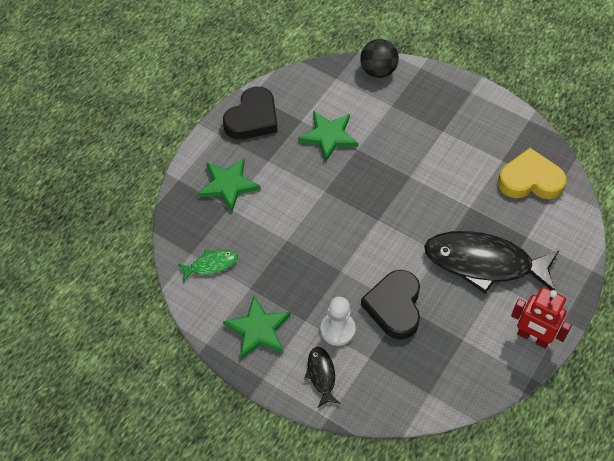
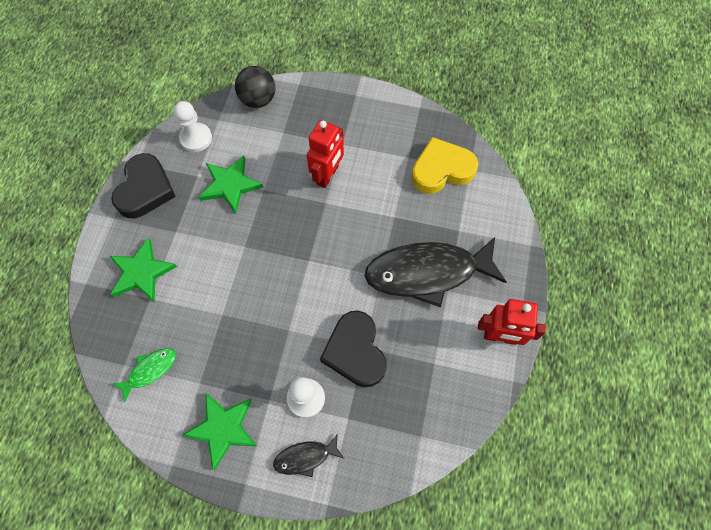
camera: 20 degrees left, 10 degrees up
(311, 88) = (196, 138): none -> white pawn
(321, 375) = (305, 457): black fish -> black fish turned 75 degrees counterclockwise
(420, 154) = (327, 175): none -> red robot

